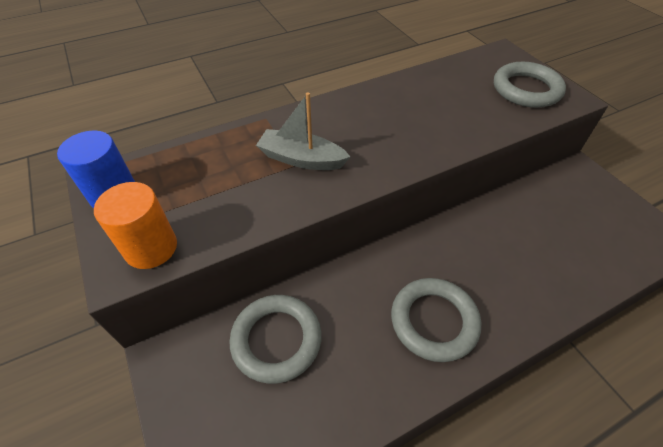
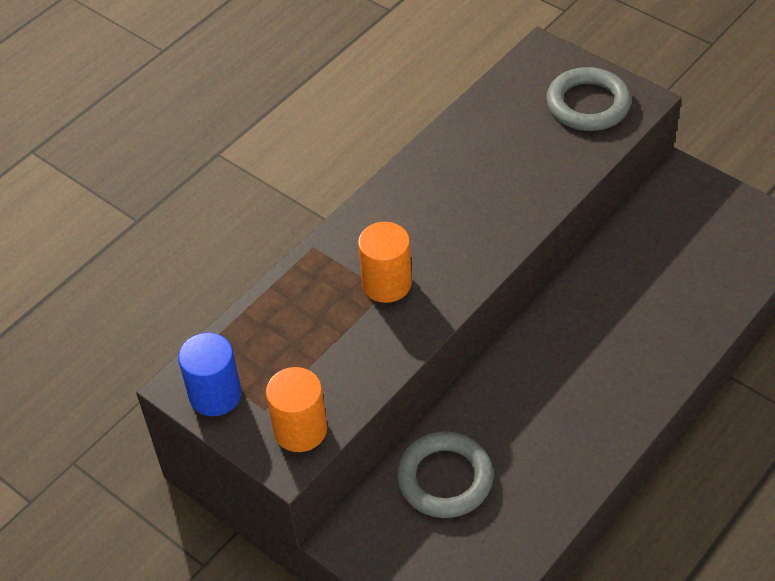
camera: 20 degrees left, 0 degrees up
(301, 159) = (386, 283): grey boat -> orange cylinder
(434, 321) = (587, 402): grey ring -> none

